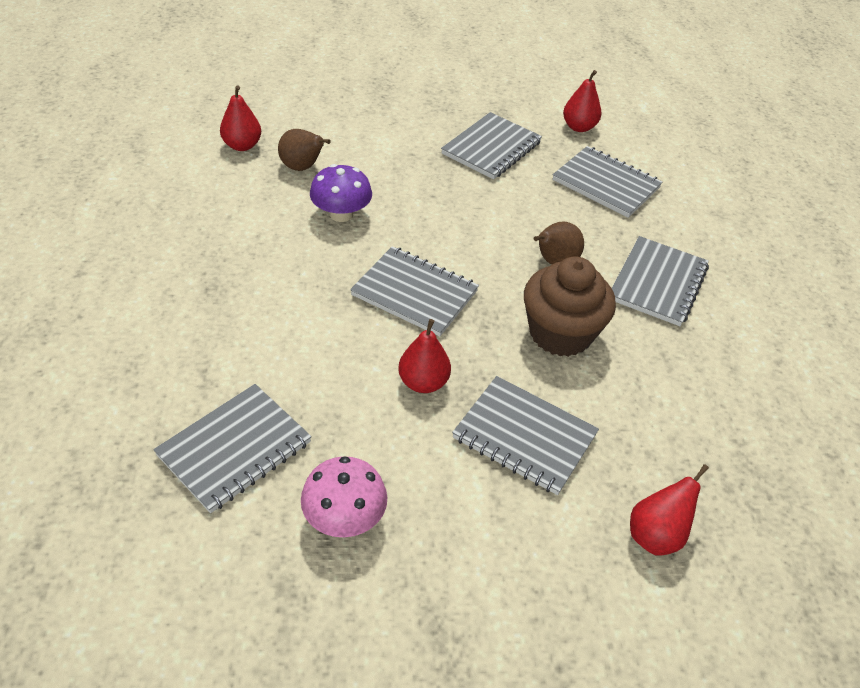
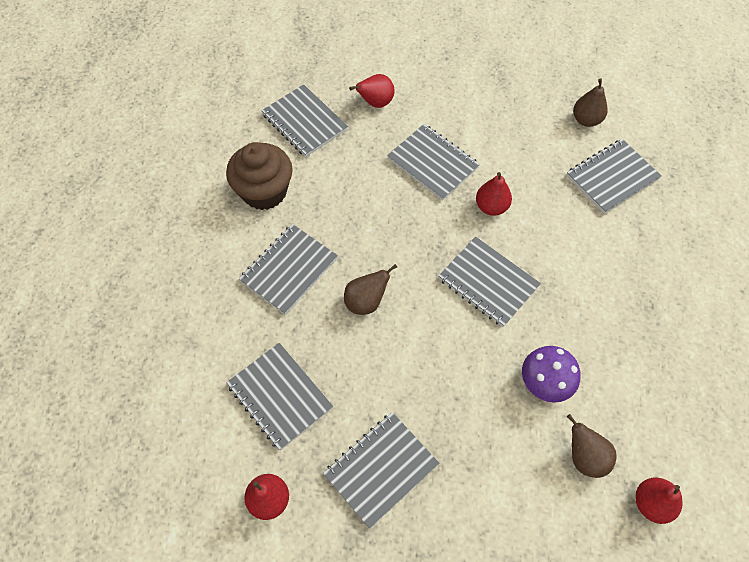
camera: 165 degrees left, 15 degrees up
(268, 554) = (586, 120): none -> brown pear
(344, 517) = (545, 132): pink mushroom -> none
(560, 333) = (384, 233): brown cupcake -> brown cupcake (264, 191)
(752, 480) = (304, 122): none -> grey notebook

